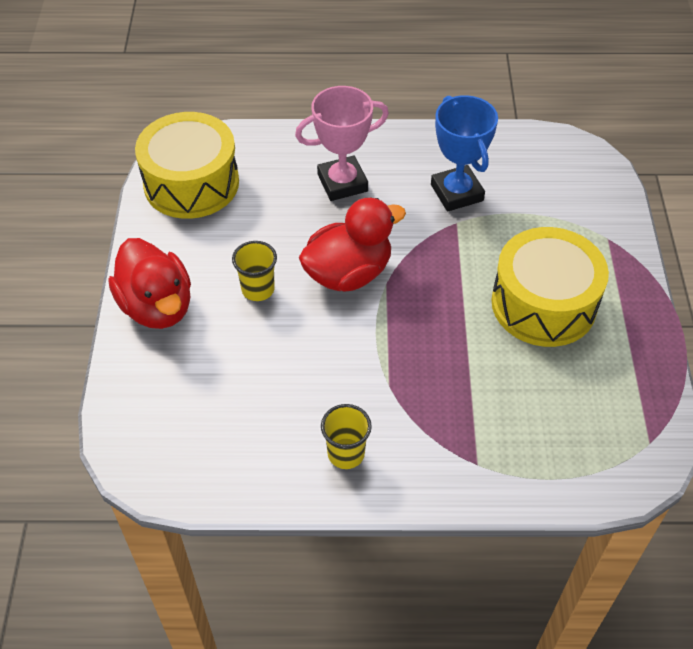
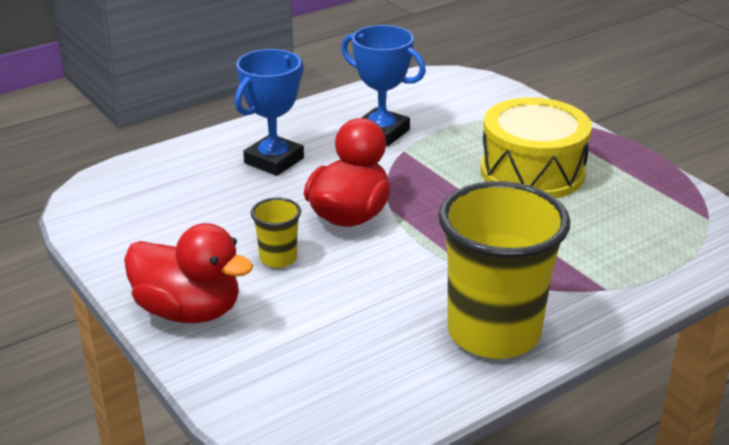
camera: 35 degrees left, 20 degrees down
(191, 183) = (123, 212): yellow drum -> none
(342, 183) = (274, 161): pink trophy -> blue trophy
(346, 454) = (493, 333): yellow cup -> yellow cup, size x2.25

